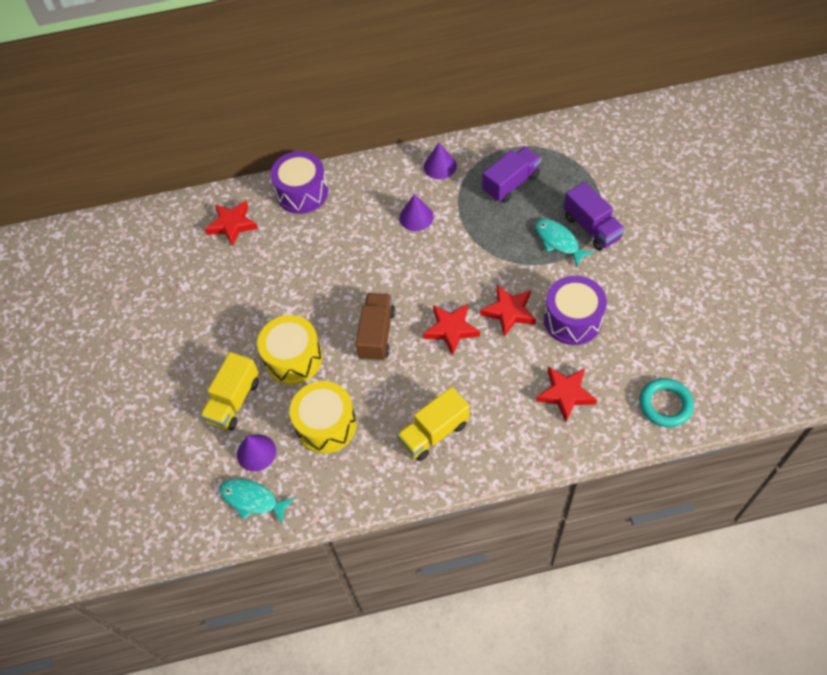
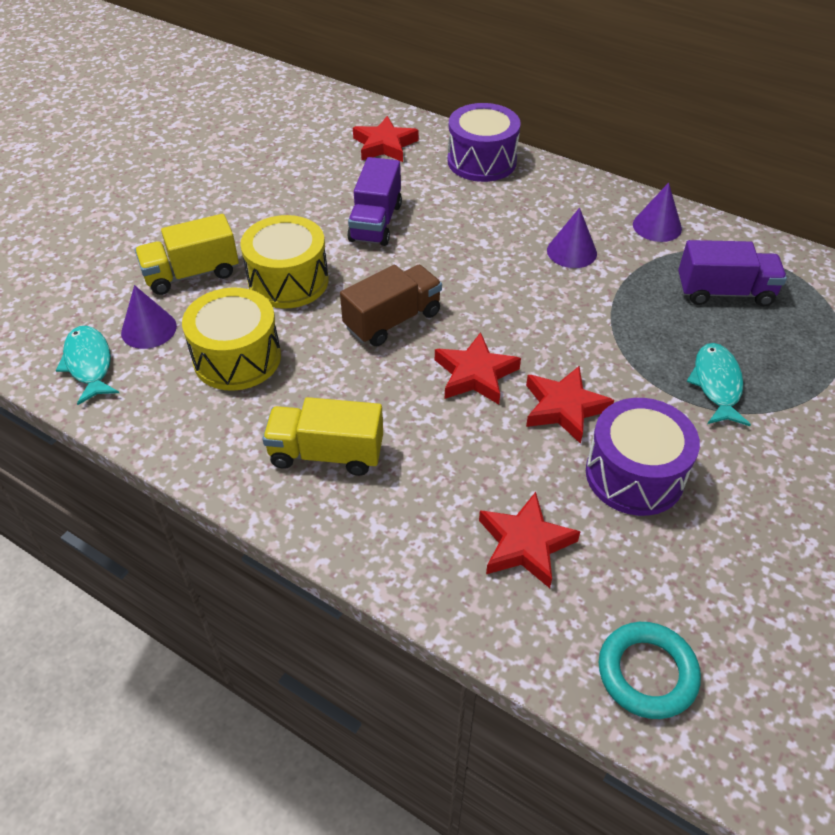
camera: 40 degrees right, 10 degrees down
(591, 228) = (780, 401): purple truck -> purple truck (375, 222)

